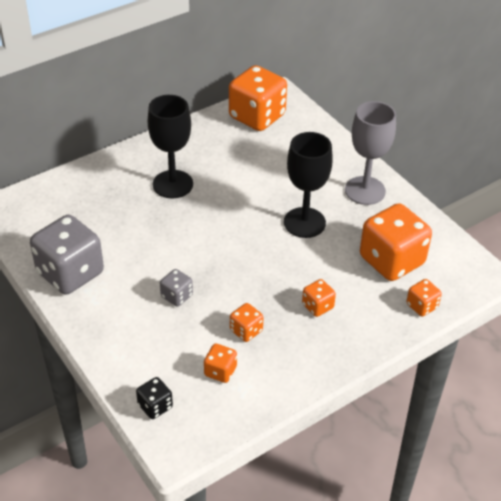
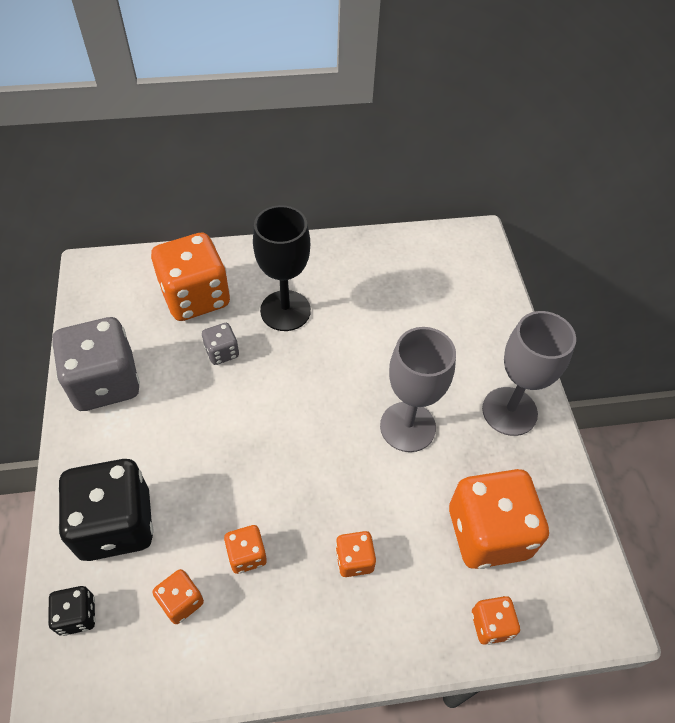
camera: 25 degrees right, 10 degrees up
(143, 349) = (116, 524): none -> black dice
(177, 296) = (198, 466): grey dice -> grey dice (222, 352)
(257, 116) = (433, 257): orange dice -> orange dice (195, 297)
(304, 222) = (407, 427): black goblet -> grey goblet

